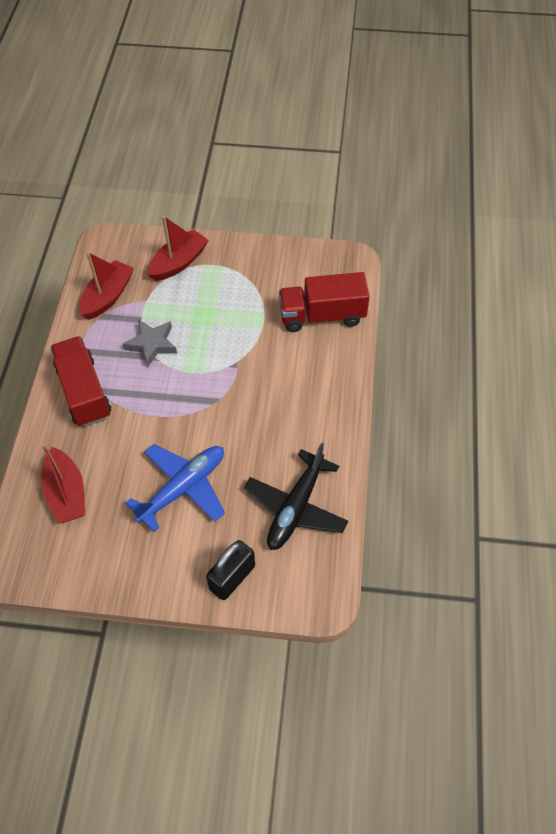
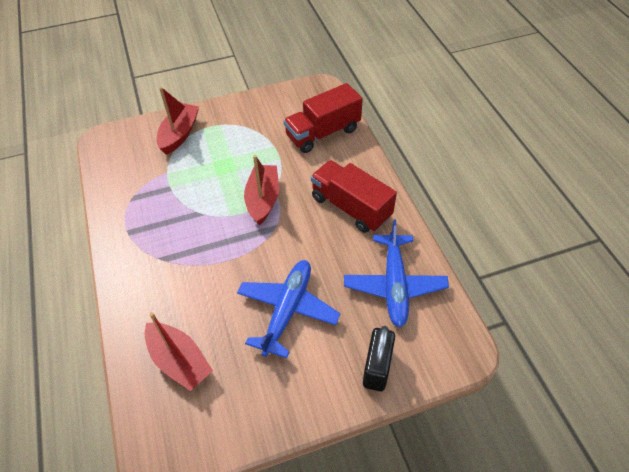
camera: 25 degrees left, 5 degrees down
(84, 392) = (149, 265): red truck -> red truck (351, 207)
(108, 296) = (129, 180): red boat -> red boat (263, 199)
(152, 344) = (191, 204): grey star -> none
(296, 508) = (394, 285): black plane -> blue plane

